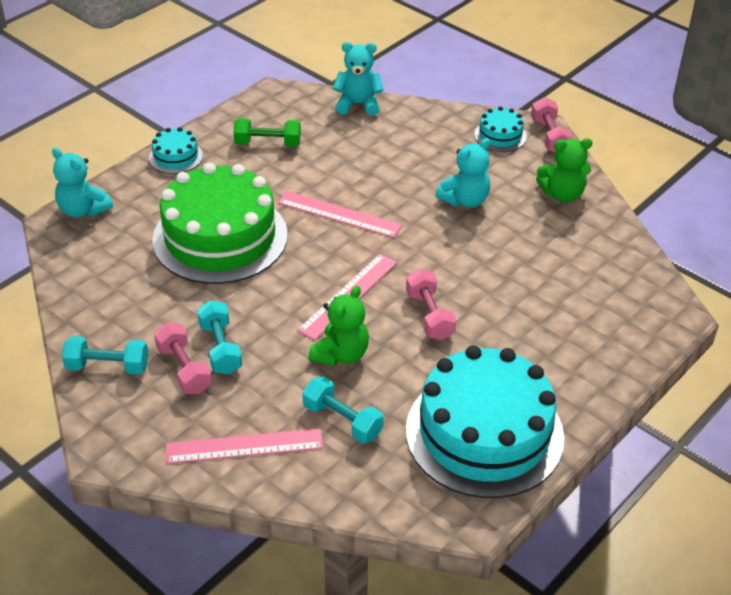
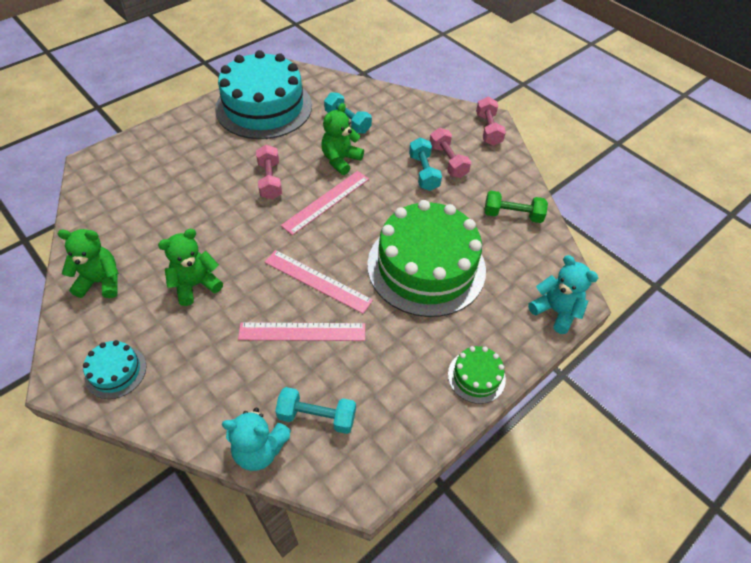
camera: 175 degrees left, 10 degrees up
(108, 366) = (500, 168): turquoise dumbbell -> turquoise dumbbell (317, 416)
(176, 157) = (476, 376): turquoise cake -> green cake
(244, 446) = (408, 115): pink ruler -> pink ruler (302, 332)
(268, 143) = (376, 387): green dumbbell -> green dumbbell (512, 215)
(465, 200) = (196, 285): turquoise teddy bear -> green teddy bear
(549, 136) = (62, 364): pink dumbbell -> pink dumbbell (488, 129)

